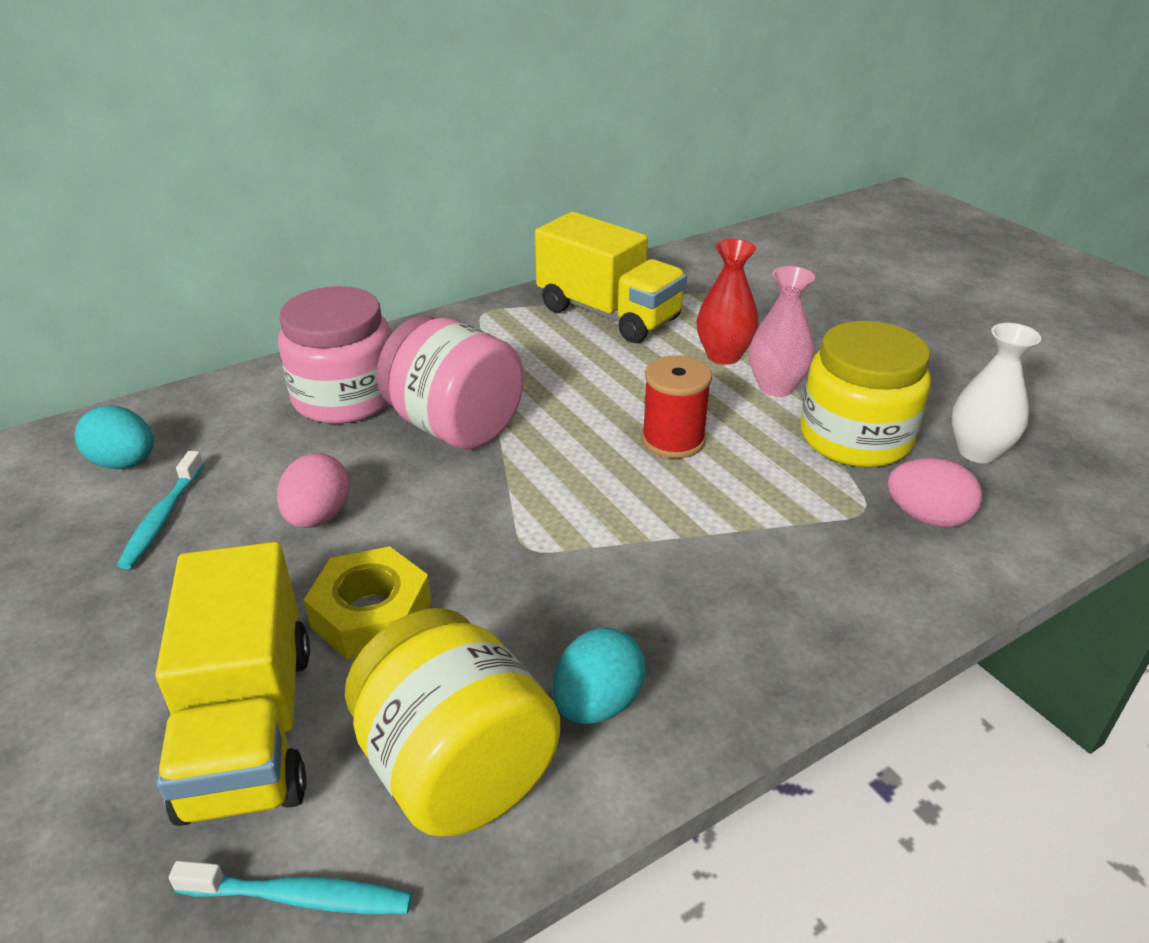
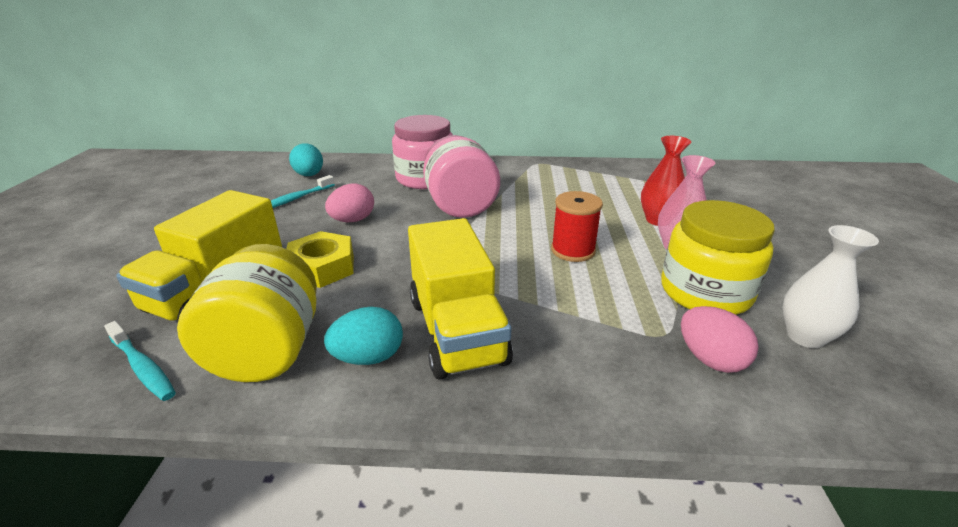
camera: 35 degrees right, 5 degrees down
(608, 314) = (607, 181): yellow truck -> yellow truck (457, 330)

